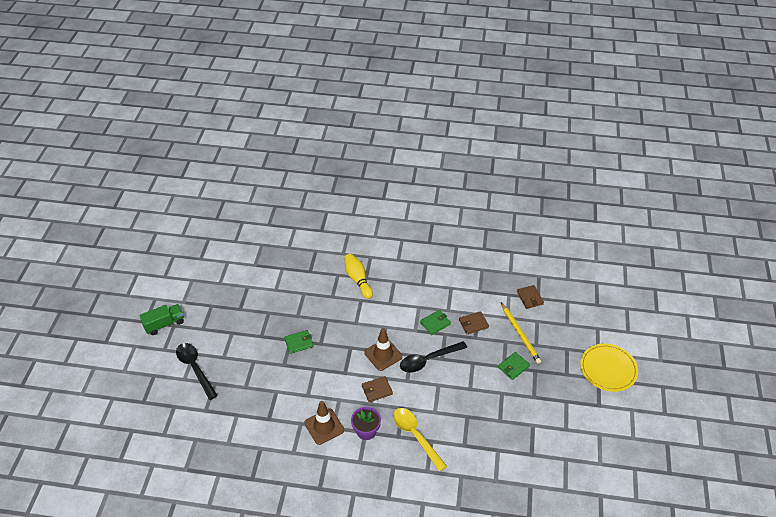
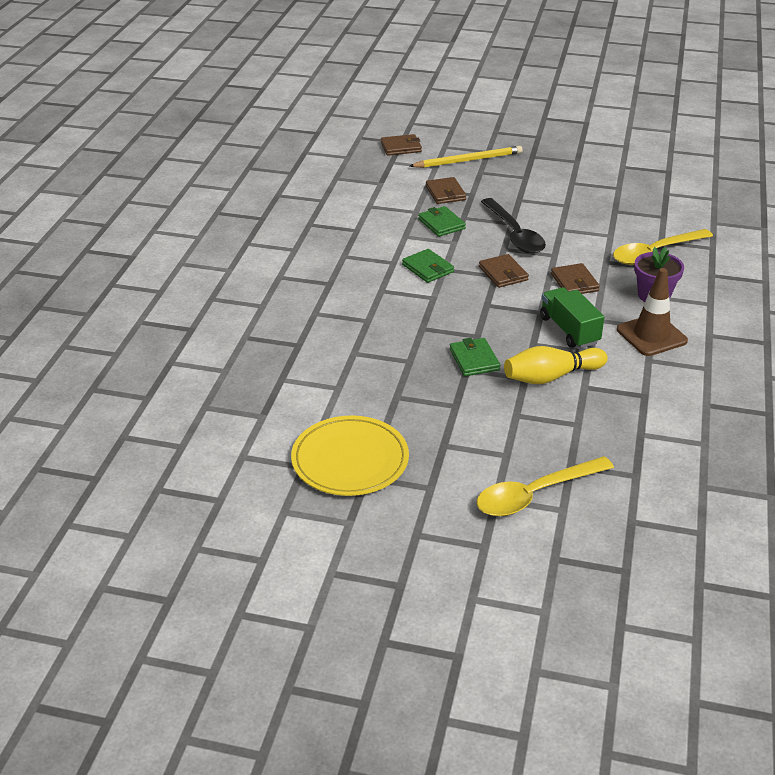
camera: 85 degrees left, 10 degrees down
(164, 324) = (411, 550): green truck -> green truck (569, 330)
(195, 368) = (534, 494): black spoon -> yellow spoon
(358, 279) = (332, 291): yellow bowling pin -> yellow bowling pin (551, 377)
(383, 354) = (503, 273): brown traffic cone -> brown wallet
(513, 367) = (526, 170): green wallet -> green wallet (428, 268)
(608, 369) = (529, 110): yellow plate -> yellow plate (350, 460)

